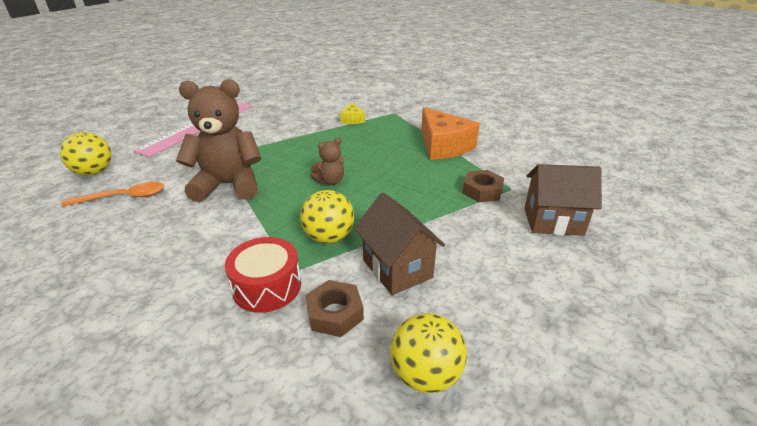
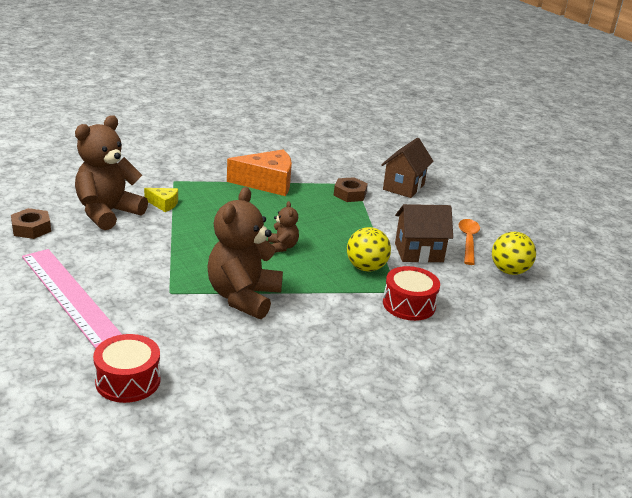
camera: 70 degrees left, 5 degrees down
(94, 172) = (128, 381): yellow ball -> red drum
(123, 197) = (214, 362): orange spoon -> orange spoon (468, 241)
(318, 108) = (108, 213): none -> brown teddy bear
(335, 313) = (449, 285): brown nut -> brown nut (31, 228)

